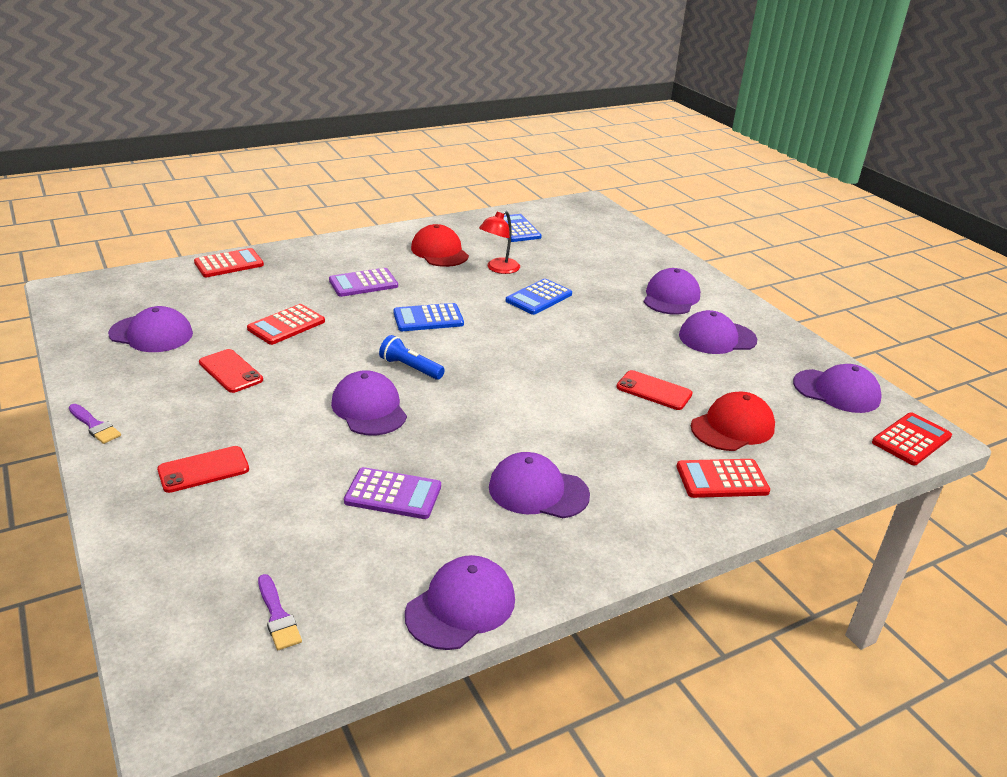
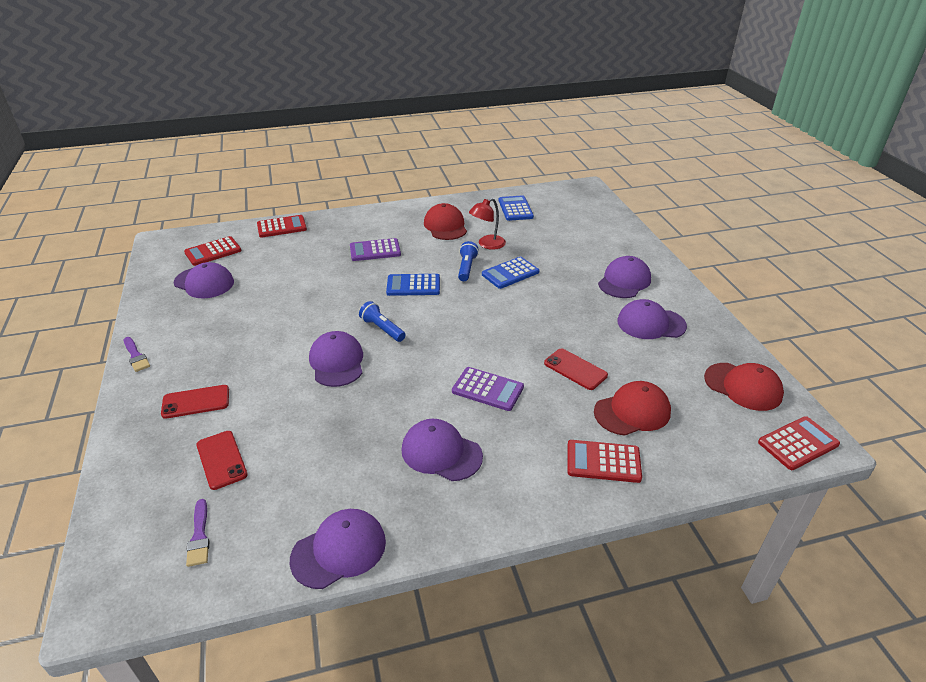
camera: 15 degrees right, 5 degrees up
(230, 371) = (247, 319): red phone -> red phone (221, 460)
(286, 325) = (303, 283): red calculator -> red calculator (213, 252)
(393, 494) = (325, 441): purple calculator -> purple calculator (487, 389)
(485, 295) = (466, 268): none -> blue flashlight
(836, 391) = (743, 386): purple cap -> red cap

